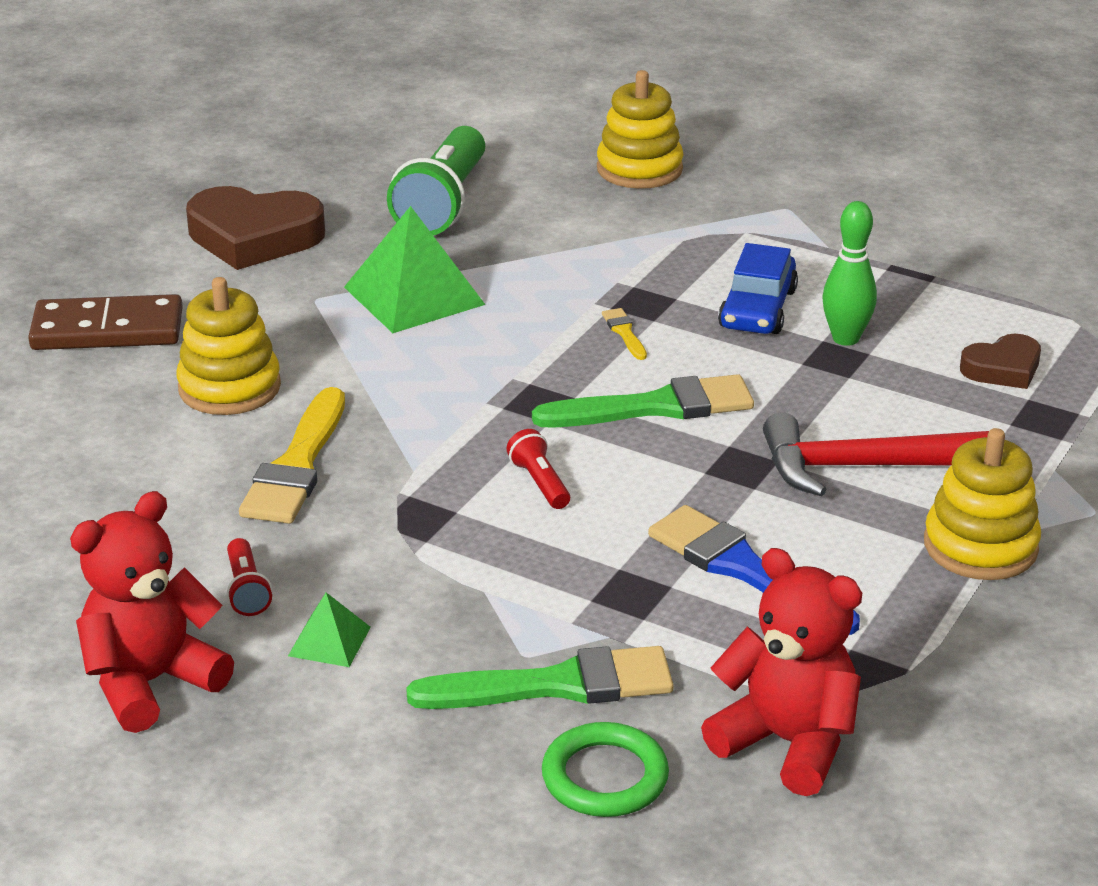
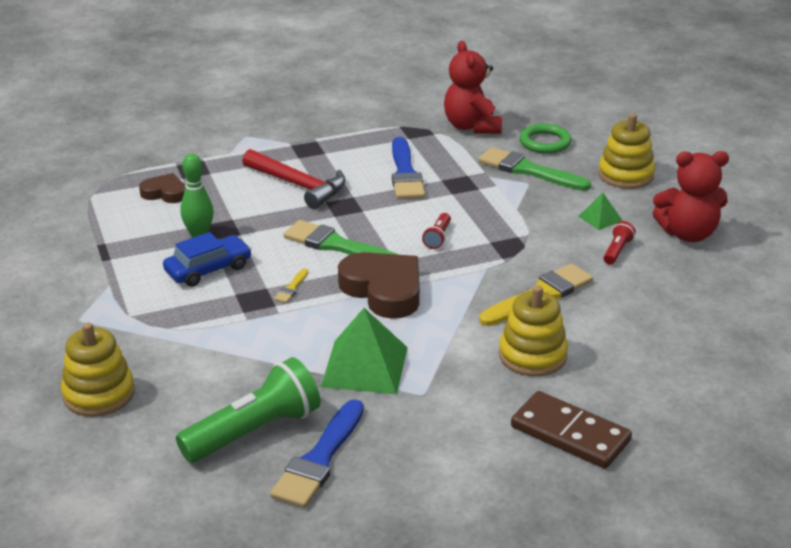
camera: 140 degrees left, 0 degrees up
(254, 237) = (406, 468): brown heart -> brown heart (383, 290)
(348, 211) = (319, 459): none -> blue brush
(980, 546) = (307, 144): yellow stacking toy -> yellow stacking toy (625, 175)

